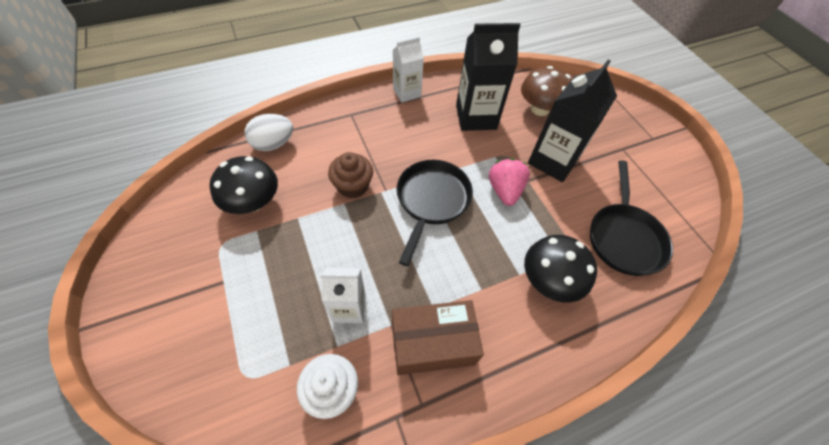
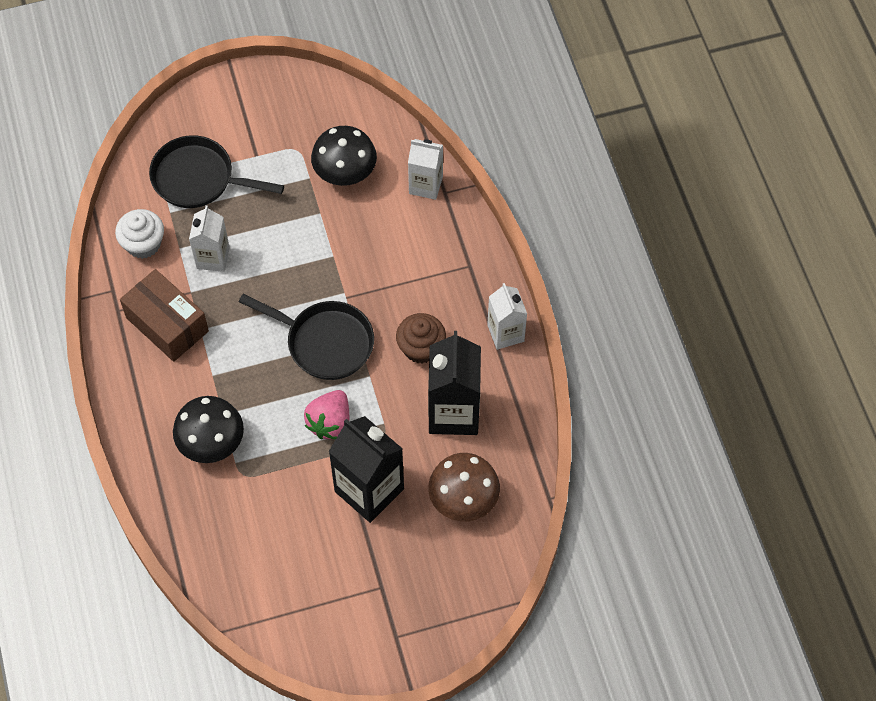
camera: 100 degrees right, 5 degrees up
(273, 144) = (425, 185): white egg -> white carton
(353, 186) = (355, 265): brown cupcake -> brown cupcake (421, 348)
(432, 343) = (167, 324): brown box -> brown box turned 45 degrees counterclockwise
(504, 190) = (330, 422): pink strawberry -> pink strawberry turned 105 degrees clockwise
(624, 238) = (249, 537): black pan -> black pan (198, 178)

